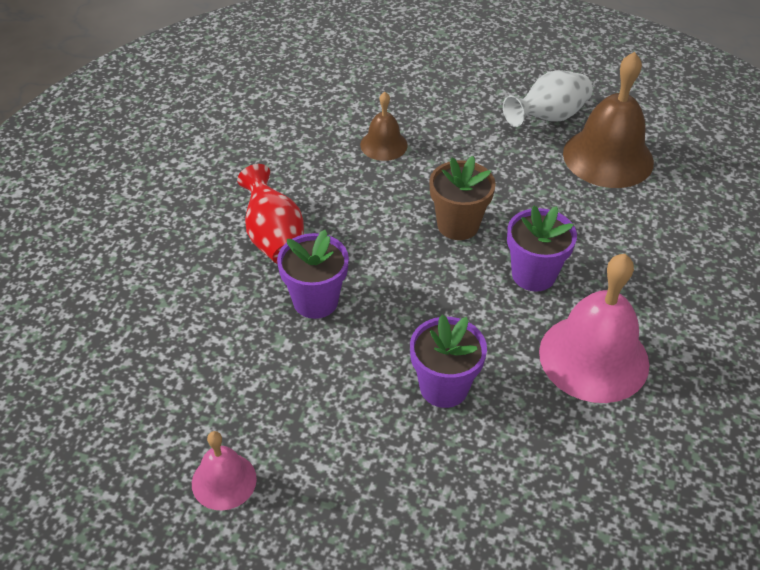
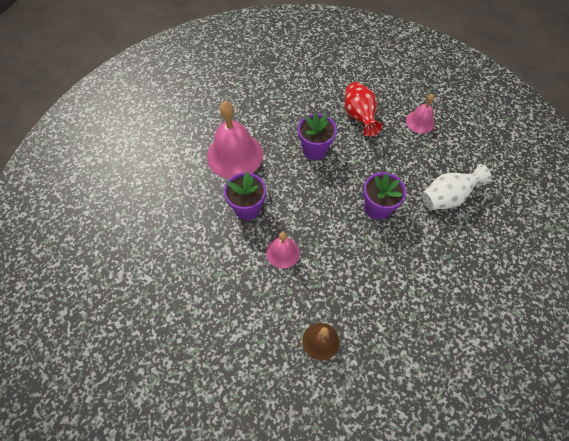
camera: 170 degrees left, 15 degrees up
(274, 238) = (403, 258): red vase -> red vase (359, 116)
(458, 225) = (283, 252): brown flower pot -> pink bell
(548, 117) = (183, 354): white vase -> white vase (447, 197)
(608, 157) = (157, 301): brown bell -> none

